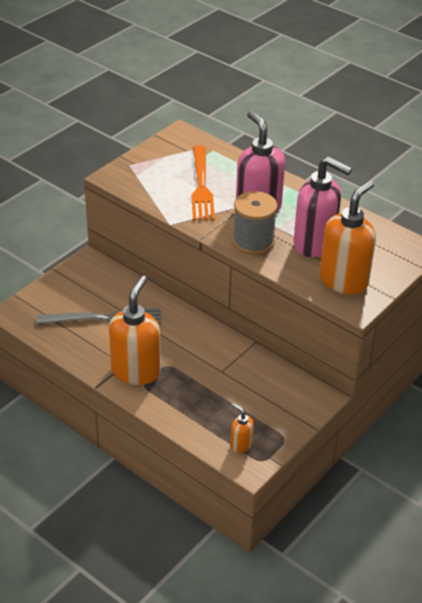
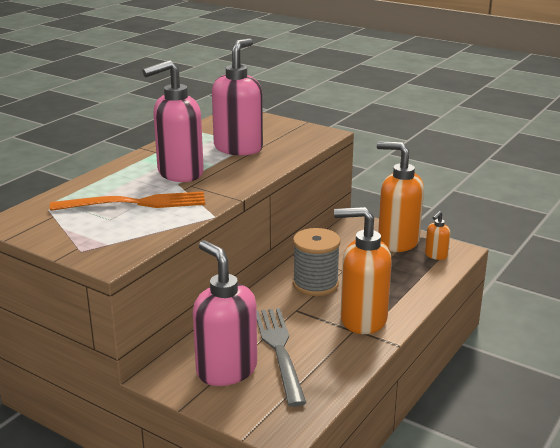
camera: 95 degrees left, 15 degrees down
(88, 290) = (226, 370): none -> pink soap dispenser
(253, 241) = (240, 174): grey spool -> grey spool (315, 284)
(344, 280) = (291, 137): orange soap dispenser -> orange soap dispenser (397, 242)

